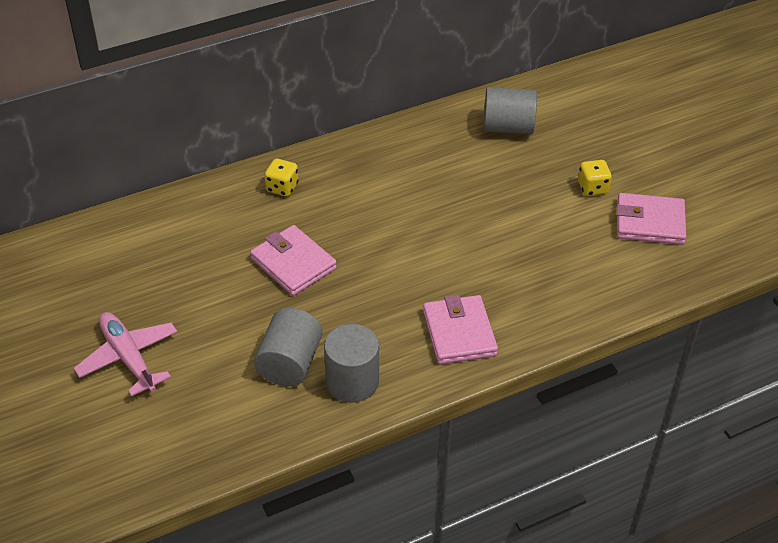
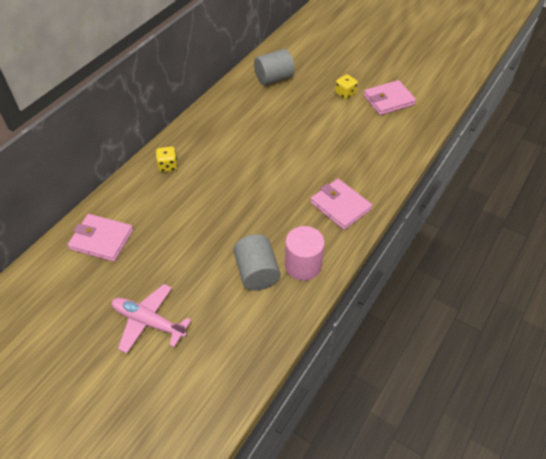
camera: 30 degrees left, 5 degrees up
(293, 263) = (211, 209): pink wallet -> pink wallet (102, 240)
(352, 381) = (303, 265): grey cylinder -> pink cylinder

